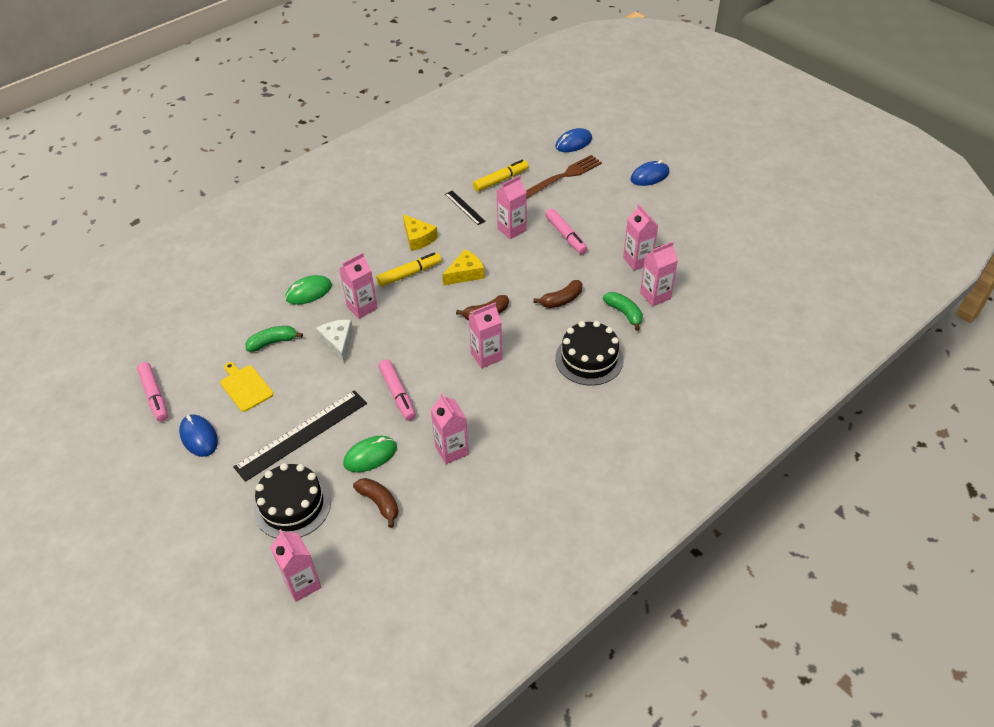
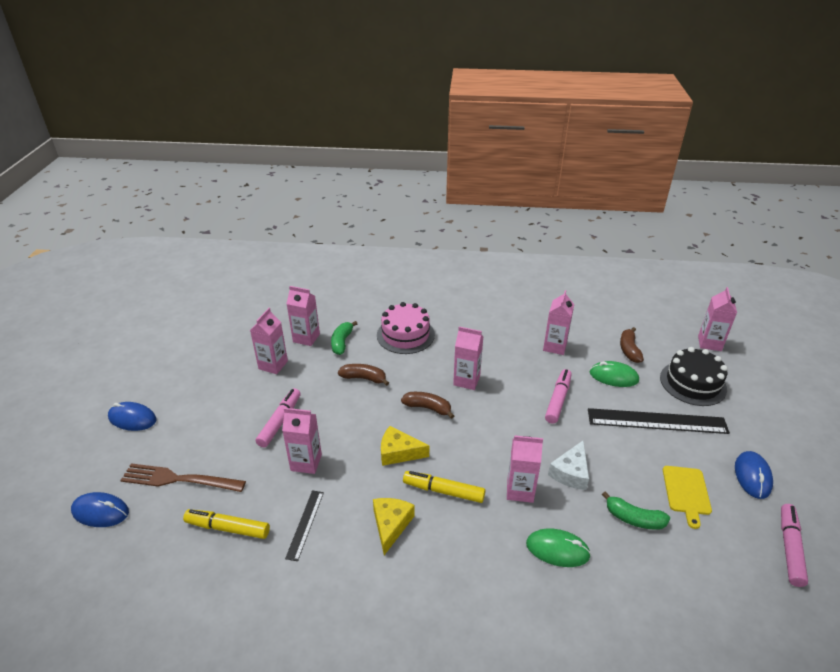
camera: 135 degrees left, 10 degrees down
(589, 359) = (405, 335): black cake -> pink cake

